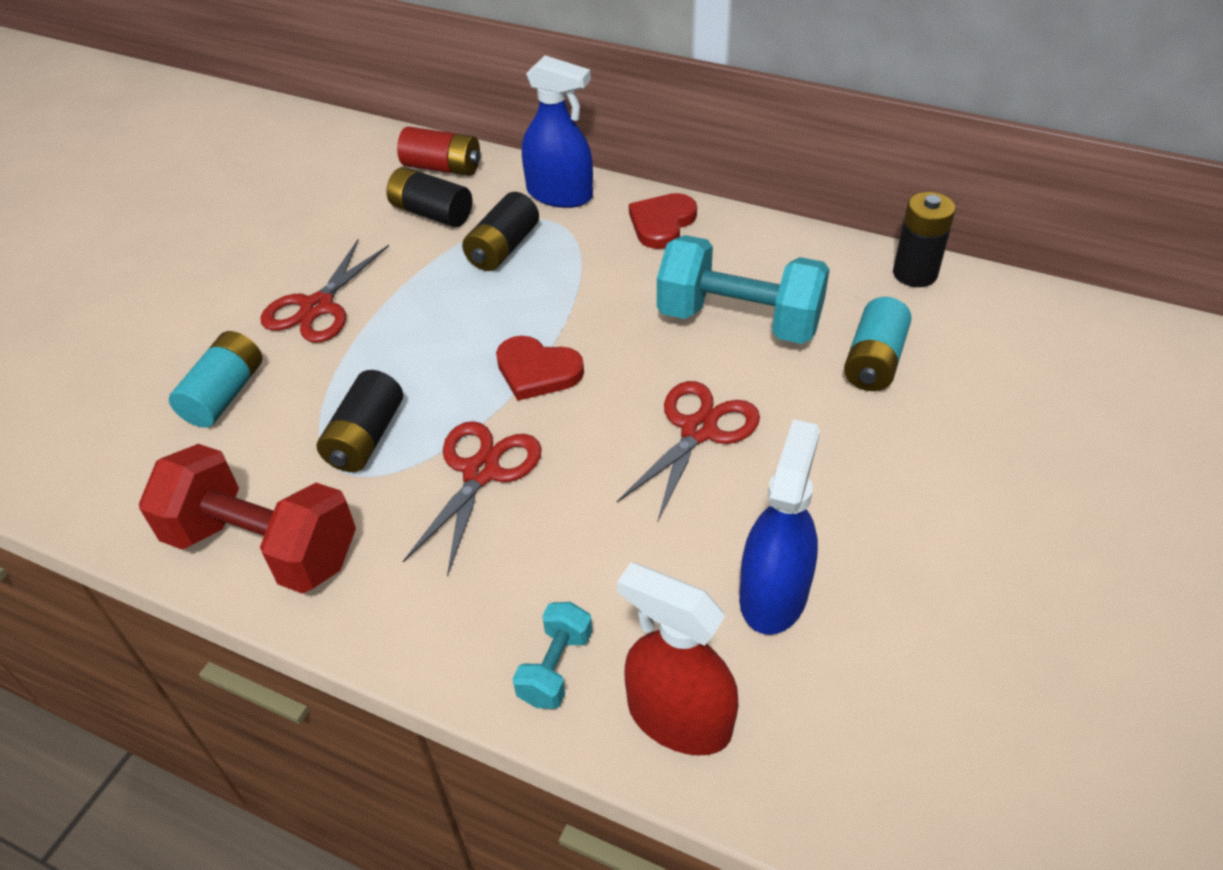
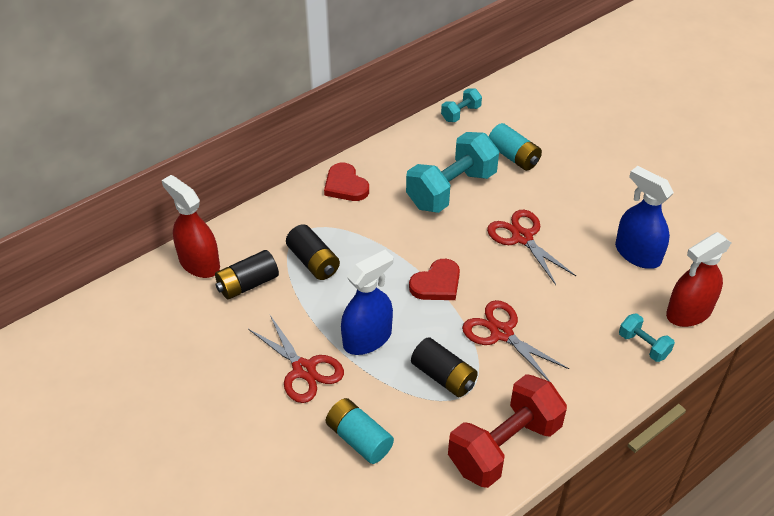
camera: 65 degrees left, 0 degrees up
(442, 167) = (199, 263): red battery -> red spray bottle
(560, 194) = (279, 218): blue spray bottle -> blue spray bottle (367, 338)
(915, 273) = (460, 113): black battery -> turquoise dumbbell

